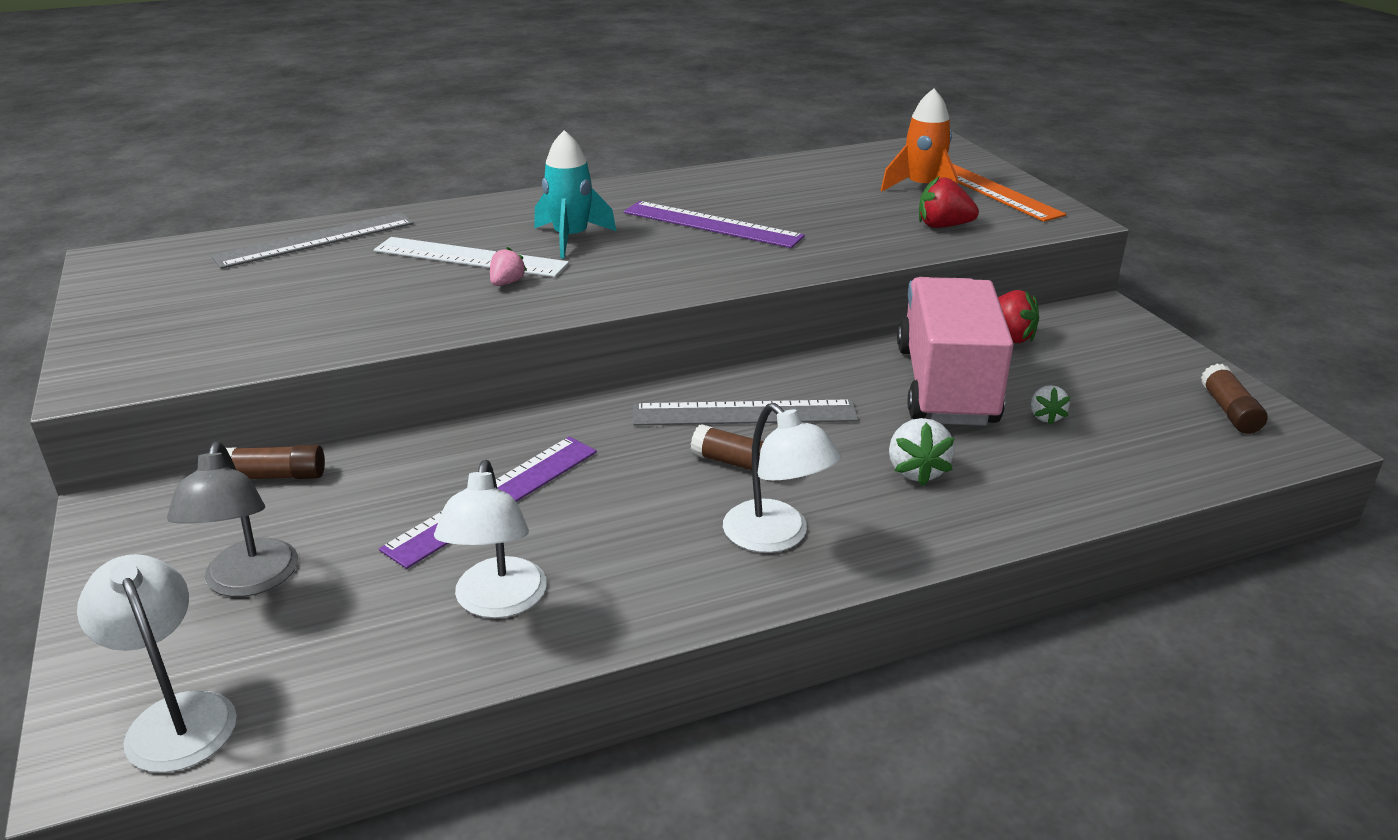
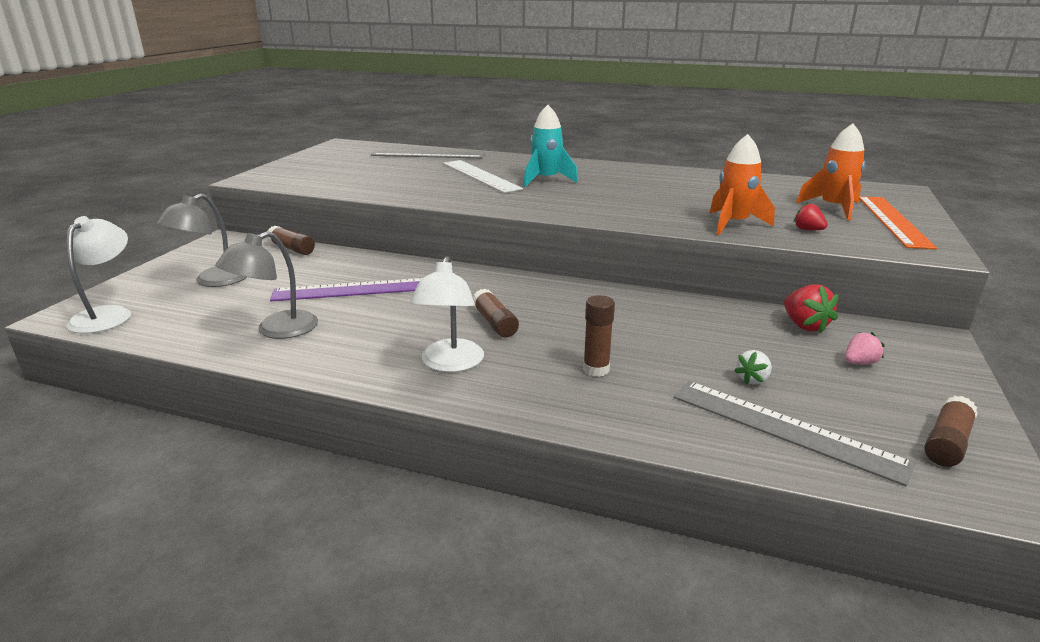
camera: 40 degrees right, 5 degrees down
(498, 602) = (277, 330): white lamp -> grey lamp
(507, 283) = (475, 189): pink strawberry -> pink strawberry (859, 363)
(712, 224) = (640, 192): purple ruler -> none
(744, 413) = (543, 301): grey ruler -> grey ruler (785, 429)
(872, 241) = (733, 224): none -> orange rocket
(916, 471) = (596, 369): white strawberry -> brown glue stick
(943, 226) = (808, 230): red strawberry -> red strawberry, size x0.64
(946, 386) = (704, 334): pink truck -> none

